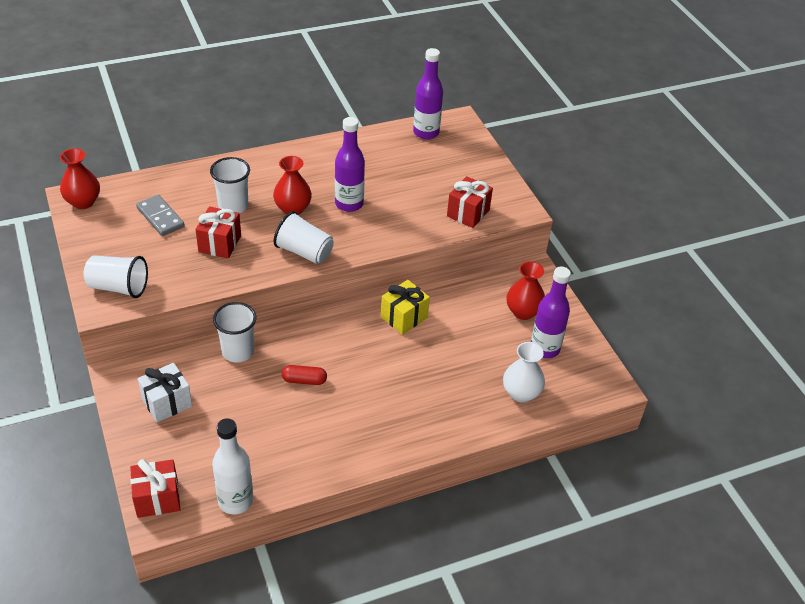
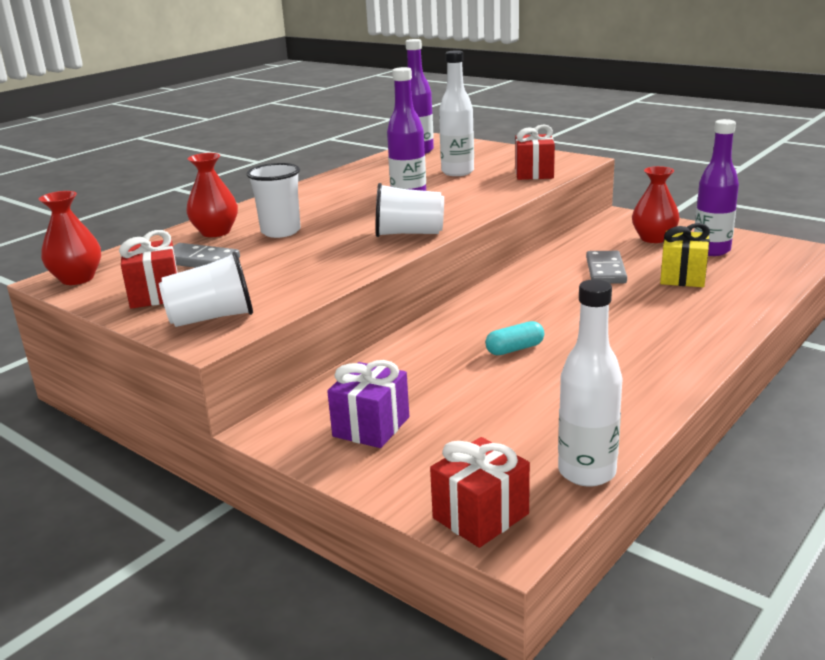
camera: 25 degrees left, 20 degrees down
(167, 402) = (371, 427): white gift -> purple gift
(220, 243) = (301, 255): red gift -> red gift (155, 294)
(238, 351) = (404, 356): white cup -> none
(293, 209) = (352, 216): red vase -> red vase (215, 232)
(304, 380) = (515, 349): red capsule -> turquoise capsule
(404, 317) = (549, 276): yellow gift -> yellow gift (682, 277)
(418, 182) = (457, 172): none -> white bottle
(446, 331) = (605, 270): none -> grey domino
(521, 393) = (742, 280): white vase -> none

